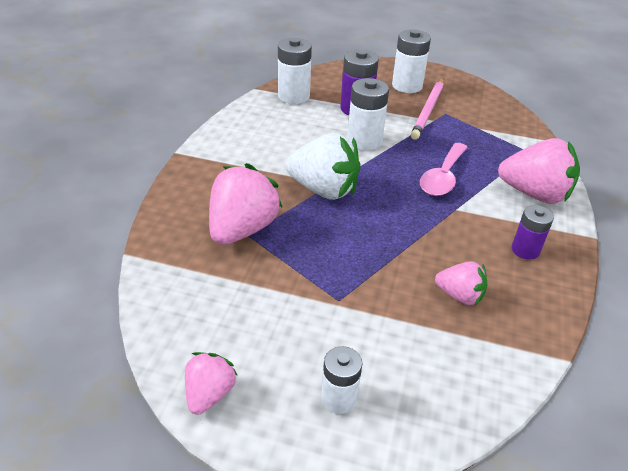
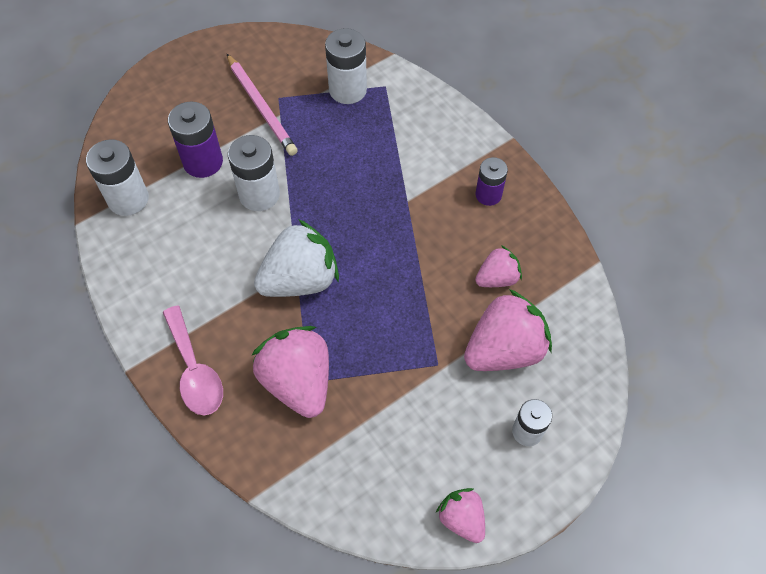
camera: 50 degrees left, 20 degrees up
(407, 86) = (206, 90): white battery -> white battery (347, 90)
(442, 177) = (362, 177): pink spoon -> pink spoon (195, 370)
(534, 194) = (437, 132): pink strawberry -> pink strawberry (504, 350)

